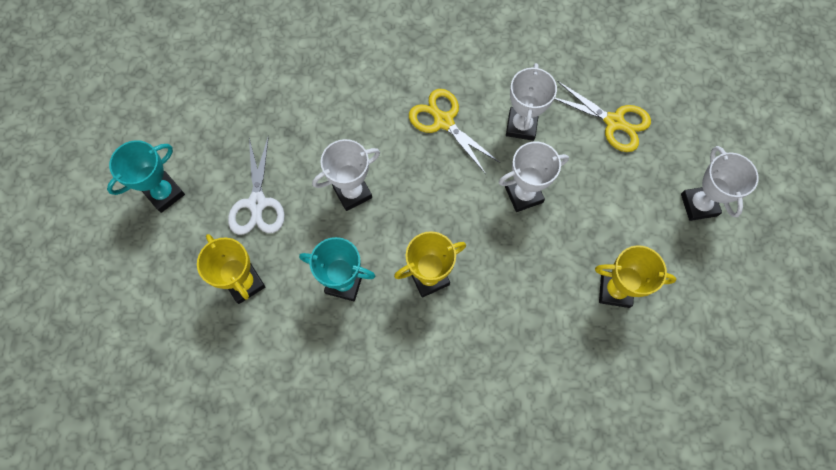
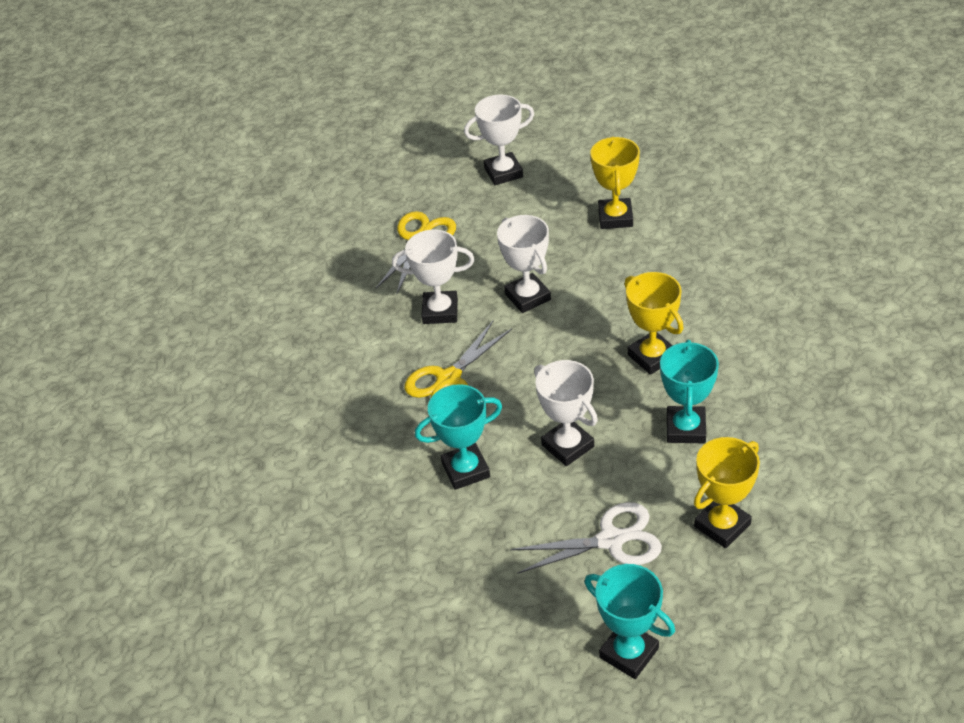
camera: 95 degrees left, 25 degrees down
(350, 120) = (465, 470): none -> turquoise trophy

